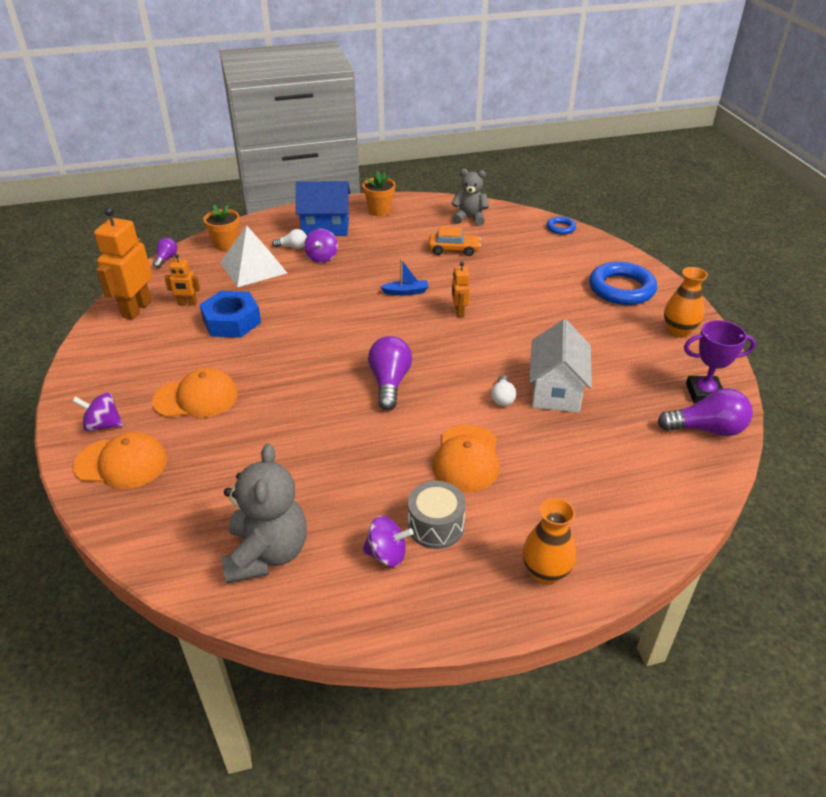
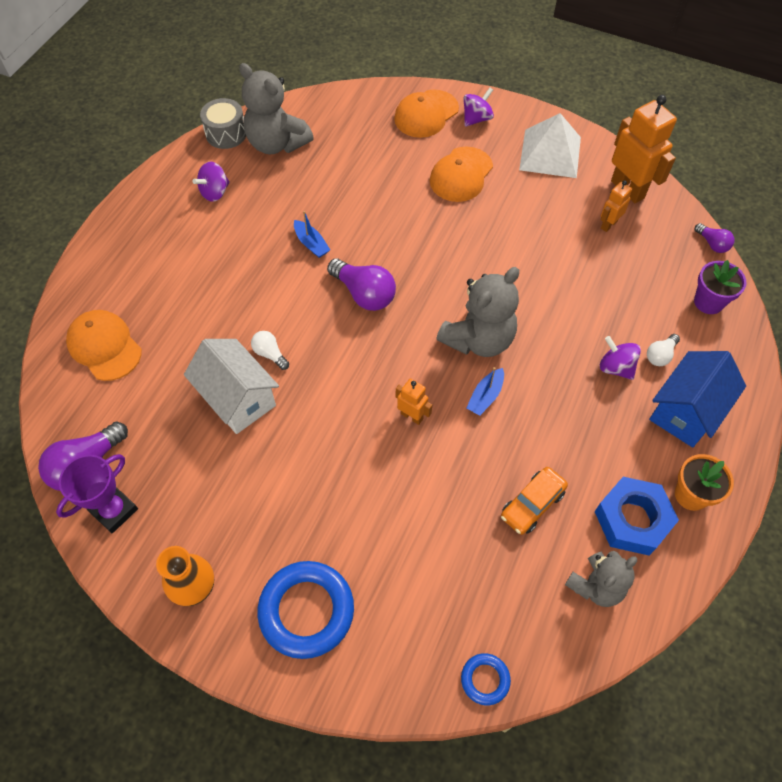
camera: 130 degrees right, 20 degrees up
(226, 245) = (708, 302): orange flower pot -> purple flower pot
(232, 321) = (551, 240): blue nut -> blue nut (632, 519)
(253, 267) = (640, 301): white pyramid -> white pyramid (550, 153)
(364, 313) = (478, 339): none -> grey teddy bear
(374, 441) = (311, 244): none -> blue boat
(436, 526) = (206, 227): grey drum -> grey drum (226, 133)
(466, 458) = (238, 283): orange cap -> orange cap (104, 346)
(545, 572) = (116, 254): orange vase -> none

